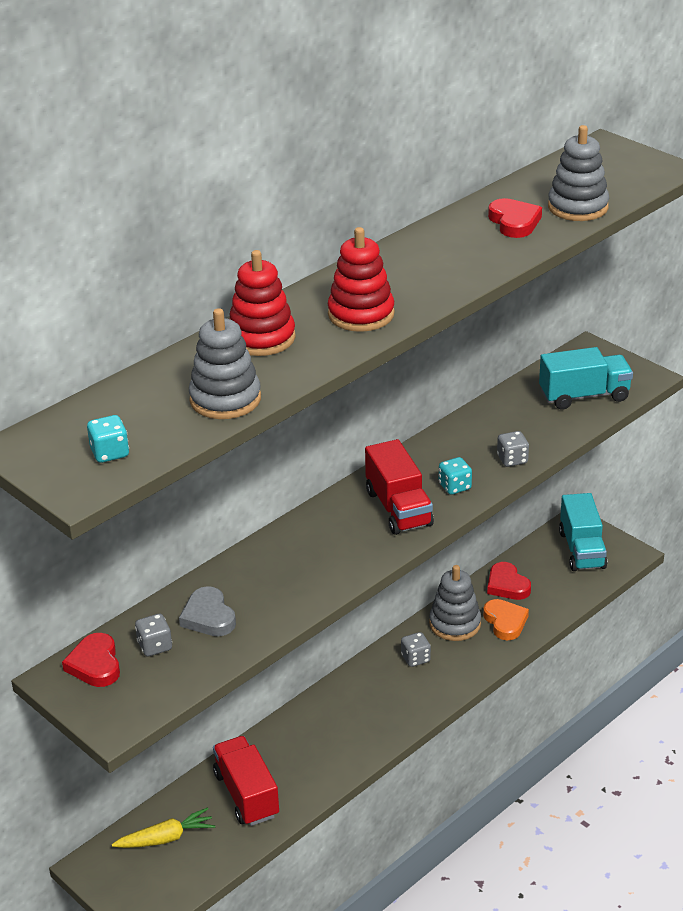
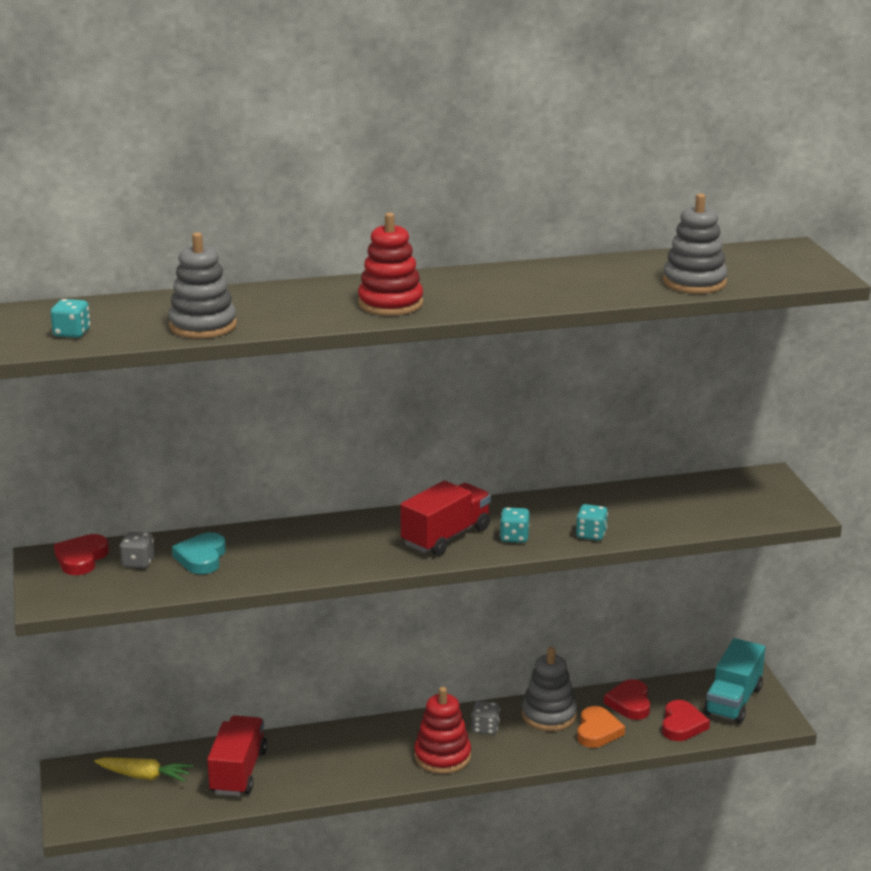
camera: 30 degrees right, 10 degrees down
(208, 617) = (201, 558): grey heart -> turquoise heart
(261, 338) = (289, 298): red stacking toy -> red stacking toy (442, 757)
(398, 508) = (446, 537): red truck -> red truck turned 150 degrees counterclockwise
(512, 459) = (591, 534): grey dice -> turquoise dice
(514, 222) = (619, 279): red heart -> red heart (682, 725)
(584, 396) = (719, 509): turquoise truck -> none

